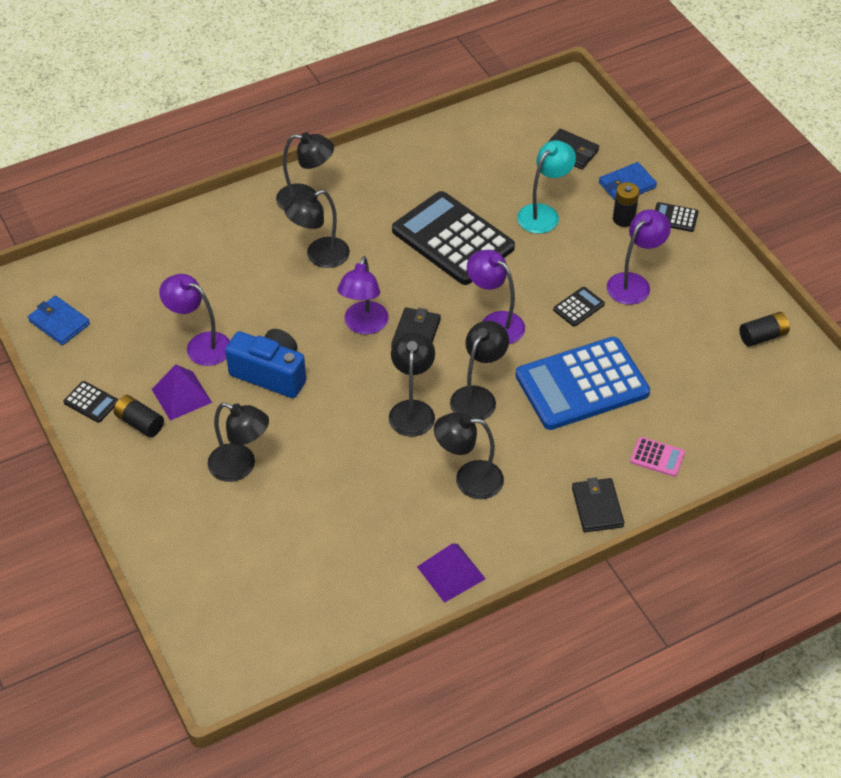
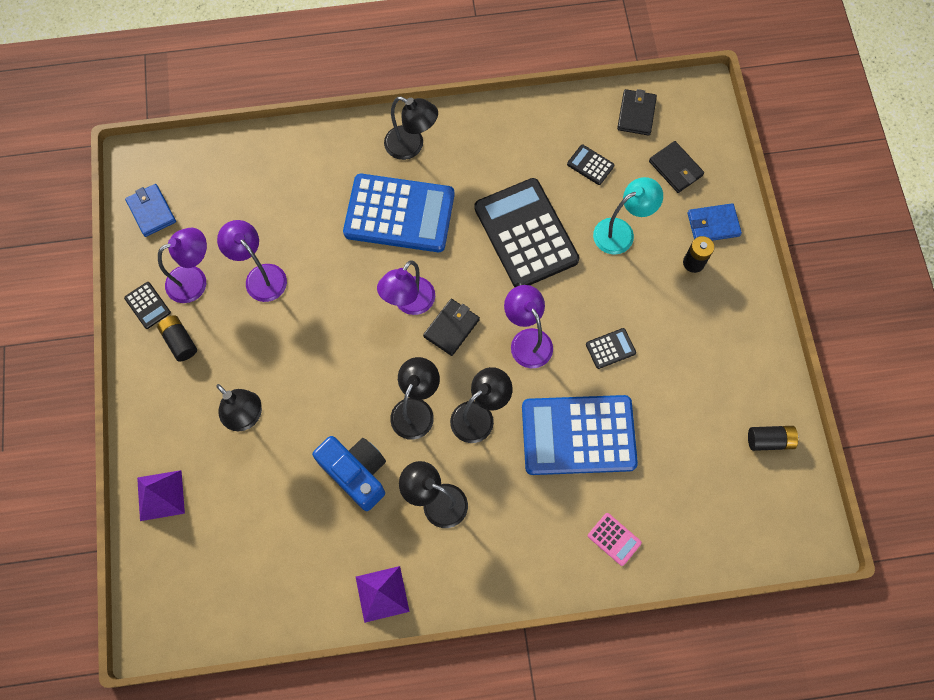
camera: 20 degrees right, 20 degrees up
(181, 395) = (225, 324): purple pyramid -> purple pyramid (161, 495)
(270, 374) = (308, 328): blue camera -> blue camera (356, 473)
(319, 256) = (399, 214): black lamp -> blue calculator
(597, 507) = (537, 573): black wallet -> black wallet (636, 114)
(634, 283) = (673, 339): purple lamp -> purple lamp (195, 280)
(675, 217) = (743, 277): black calculator -> black calculator (590, 165)

